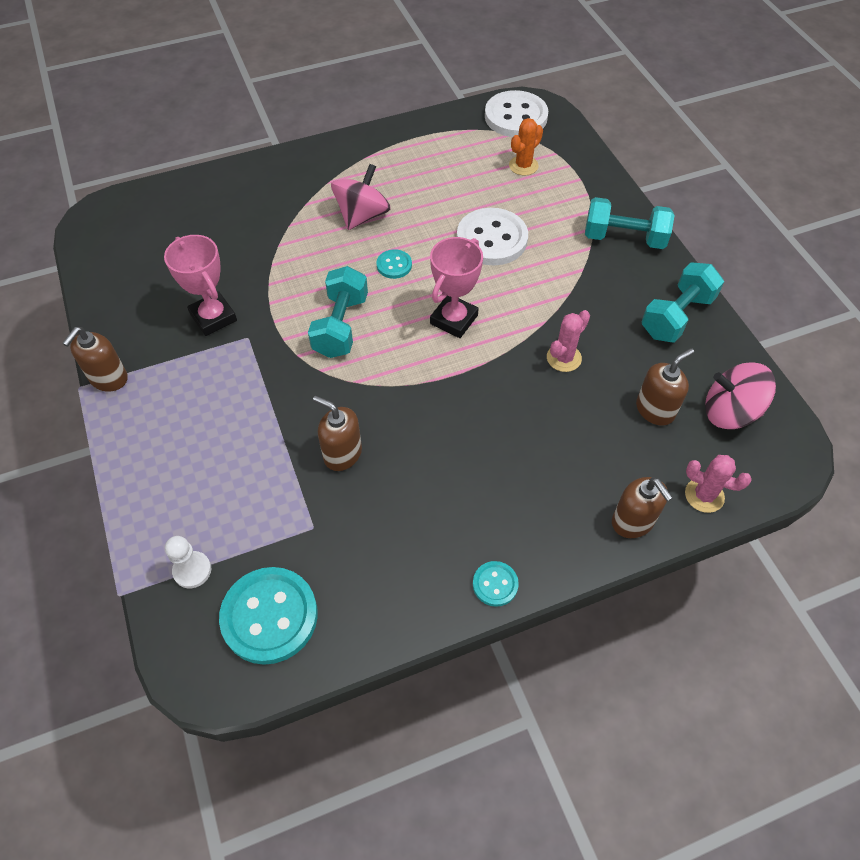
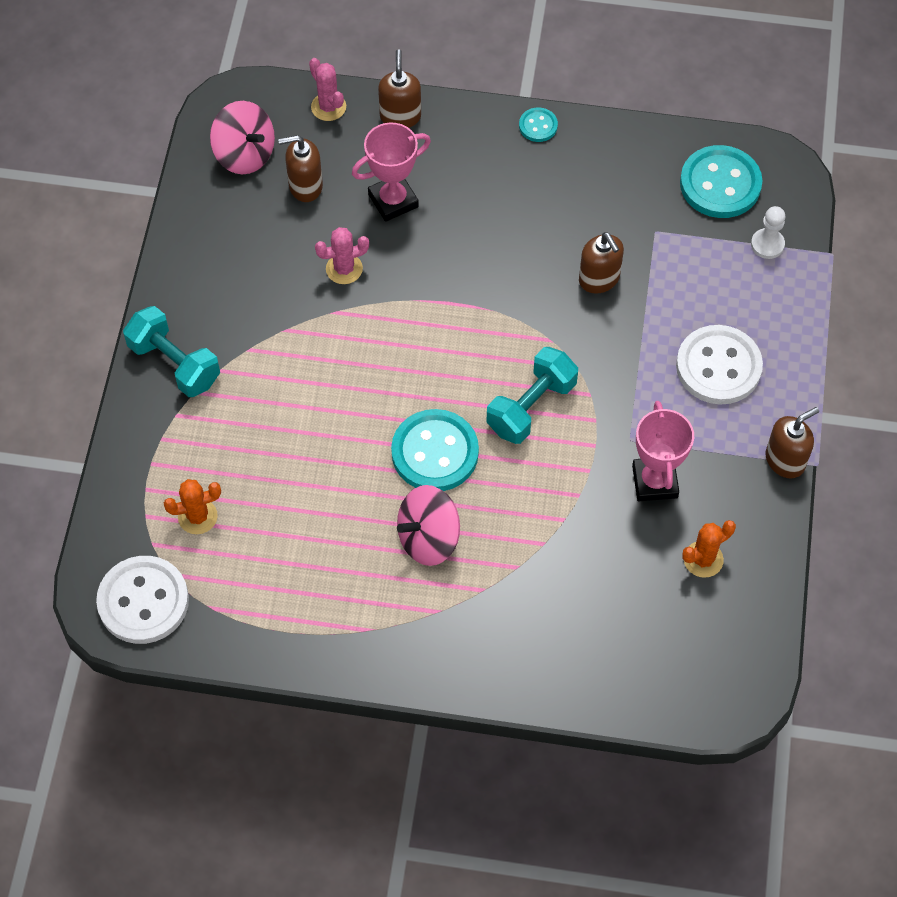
camera: 150 degrees left, 5 degrees up
(152, 284) = (703, 559): none -> orange cactus
(394, 265) = (435, 452): turquoise button -> turquoise button, size x2.06
(454, 319) = (417, 358): pink trophy -> pink trophy (393, 201)
(492, 239) = (310, 433): white button -> white button (718, 367)
(676, 316) = (205, 256): turquoise dumbbell -> none

